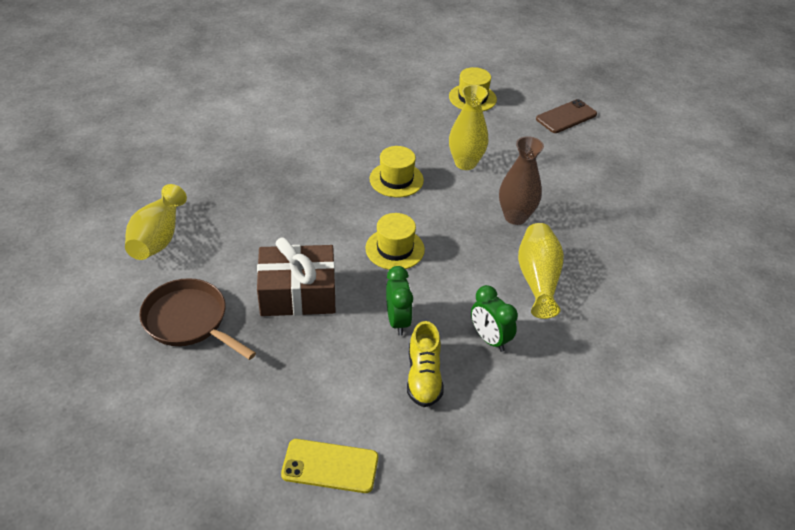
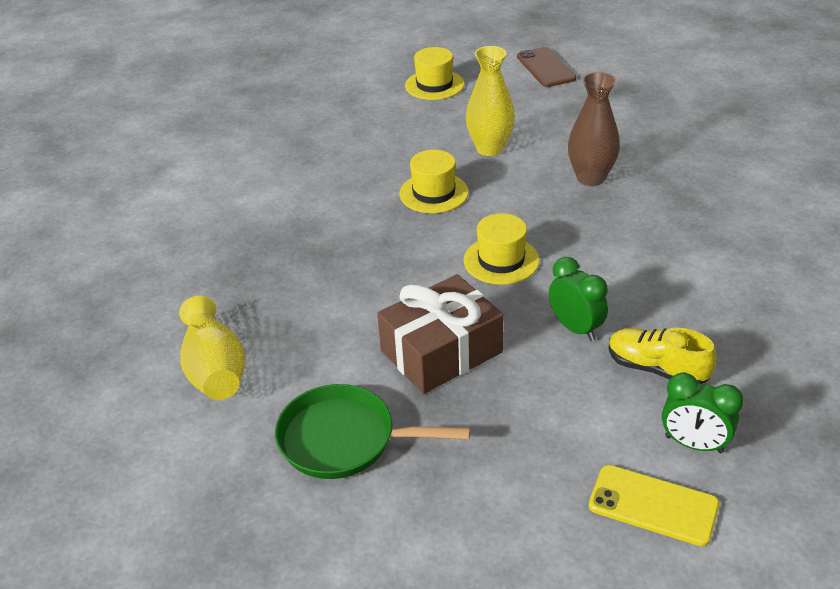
camera: 25 degrees left, 5 degrees down
(189, 321) = (344, 439): brown pan -> green pan
(330, 466) = (653, 505): yellow phone -> yellow phone turned 45 degrees clockwise
(423, 377) = (656, 369): yellow shoe -> yellow shoe turned 150 degrees clockwise
(489, 339) = (682, 301): green clock -> green clock (694, 444)
(538, 280) = (671, 226): yellow vase -> none
(566, 117) = (546, 68): brown phone -> brown phone turned 45 degrees counterclockwise

